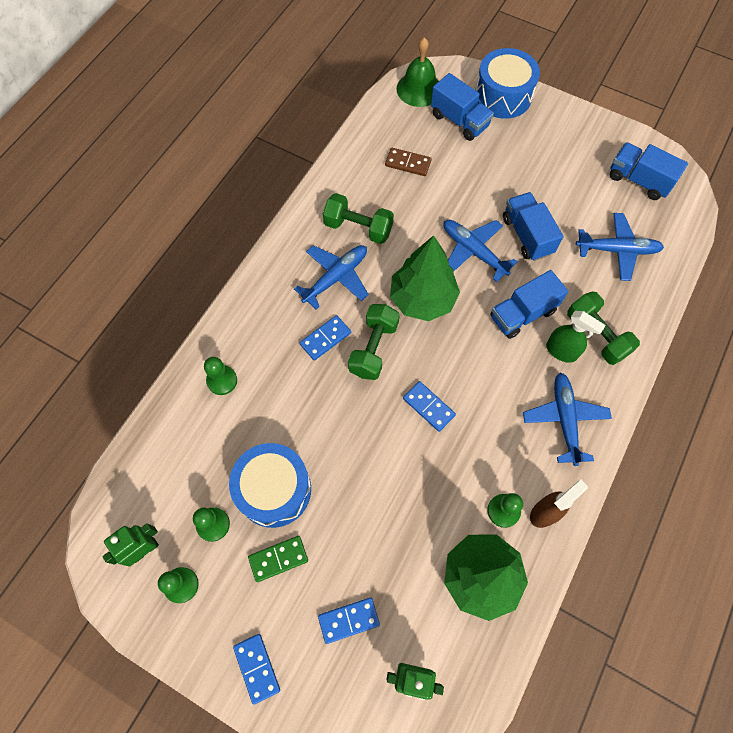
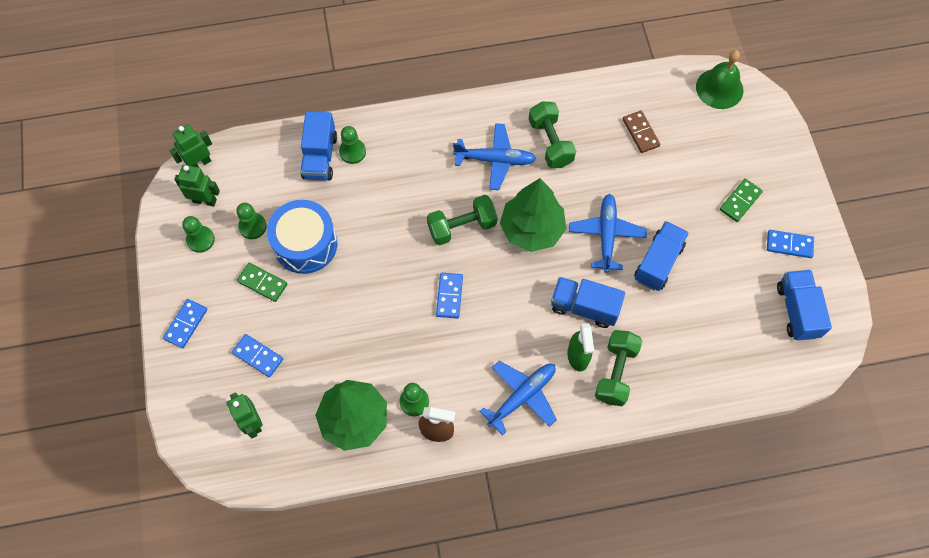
camera: 50 degrees right, 0 degrees up
(101, 524) = (199, 163): none -> green robot
(325, 338) = (441, 190): blue domino -> blue domino (789, 245)
(459, 120) = (718, 139): blue truck -> blue truck (320, 157)
(503, 96) = (777, 152): blue drum -> none
(522, 147) = (740, 201): none -> green domino
(617, 250) = (709, 338): blue plane -> none

